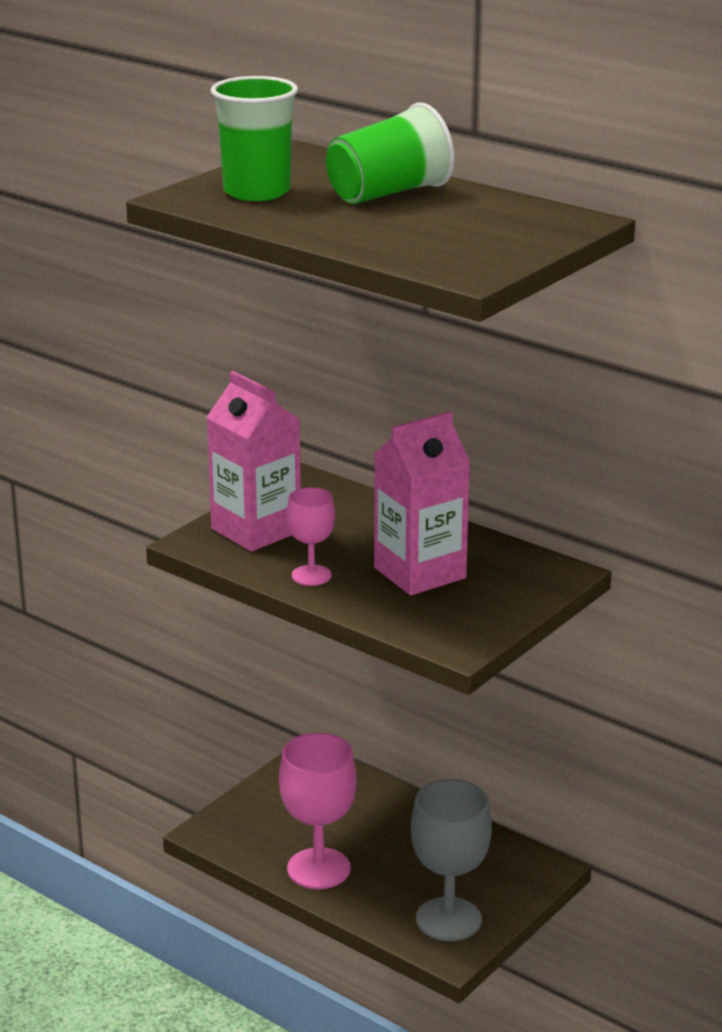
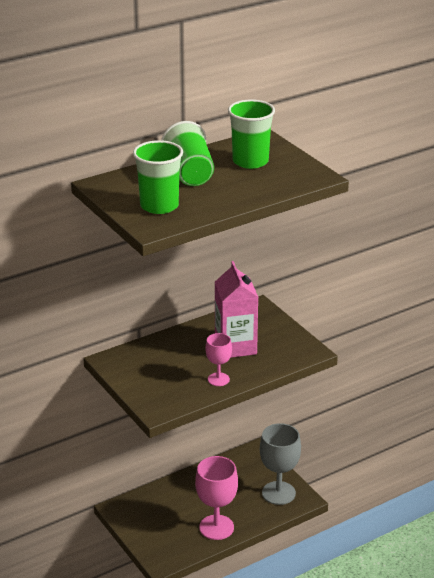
camera: 70 degrees left, 5 degrees up
(256, 530) = (157, 387): pink carton -> none
(476, 223) = (250, 161): none -> green cup

